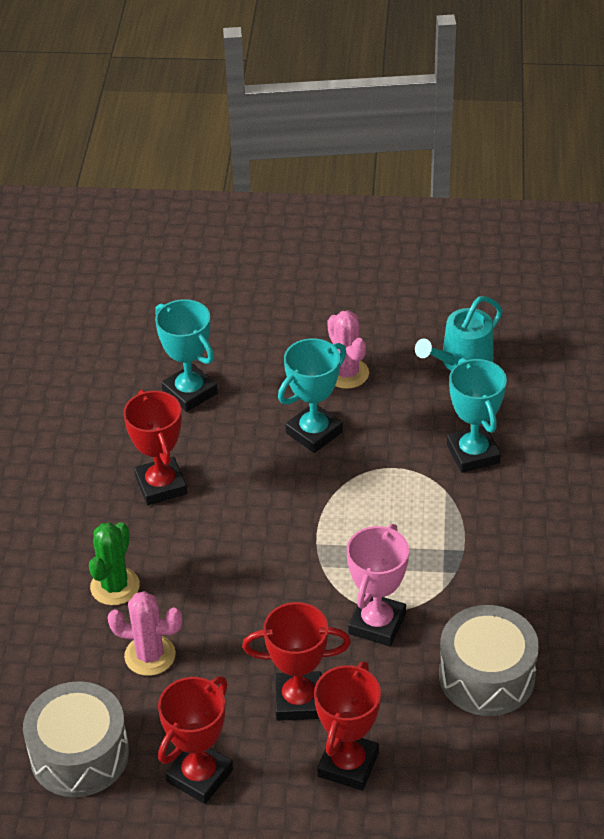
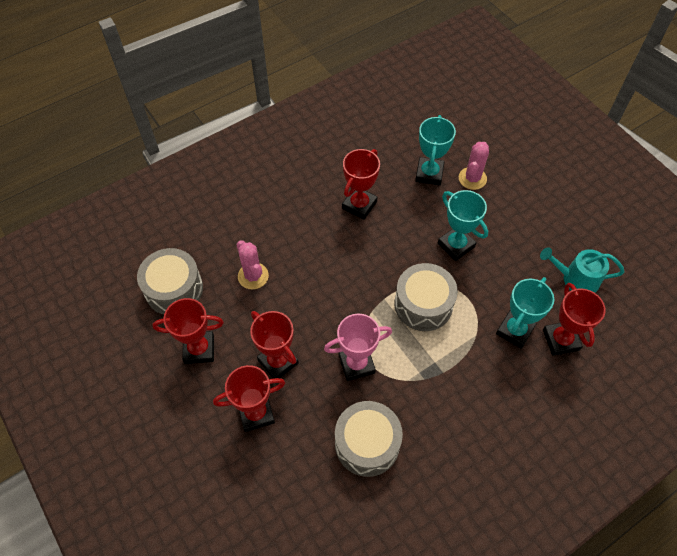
camera: 50 degrees right, 15 degrees up
(115, 586) = (282, 231): green cactus -> none
(314, 432) = (456, 245): turquoise trophy -> turquoise trophy turned 45 degrees clockwise
(346, 373) = (511, 231): pink cactus -> pink cactus (472, 178)
(361, 512) = (423, 304): none -> grey drum
(521, 423) = (561, 340): none -> red trophy

